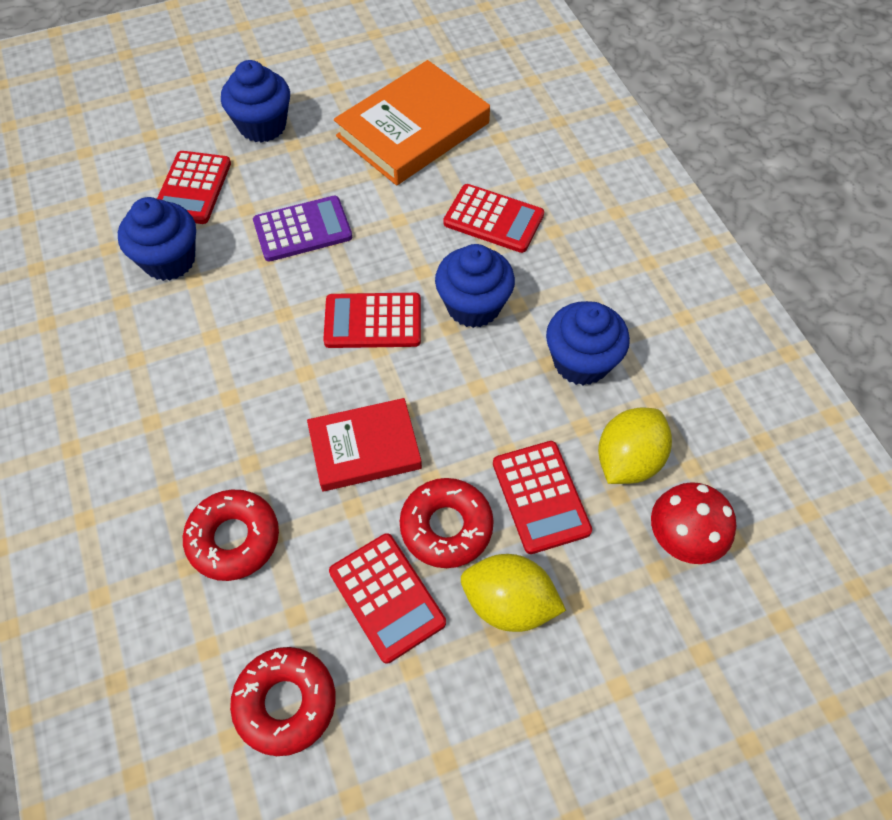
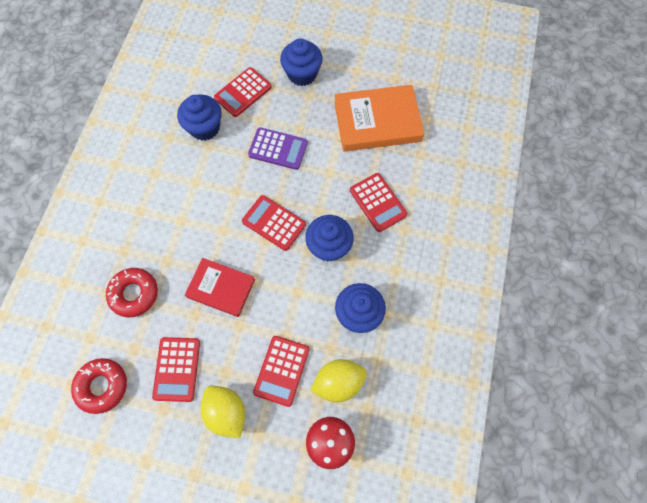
camera: 35 degrees right, 10 degrees up
(446, 527) = (227, 354): red donut -> none

